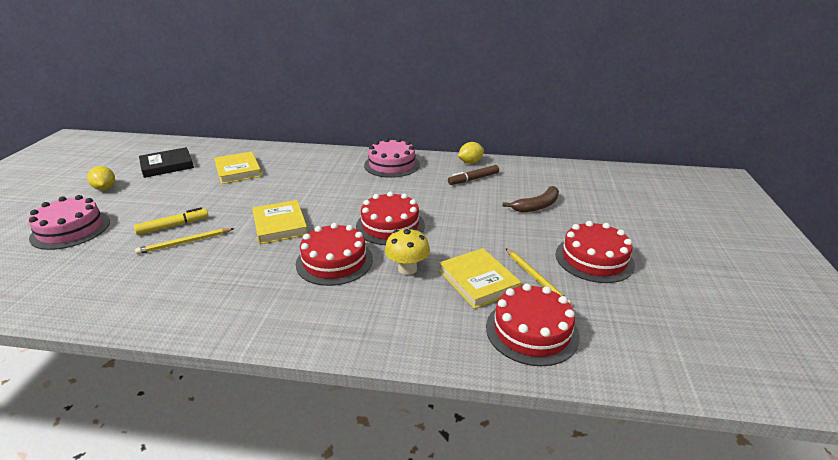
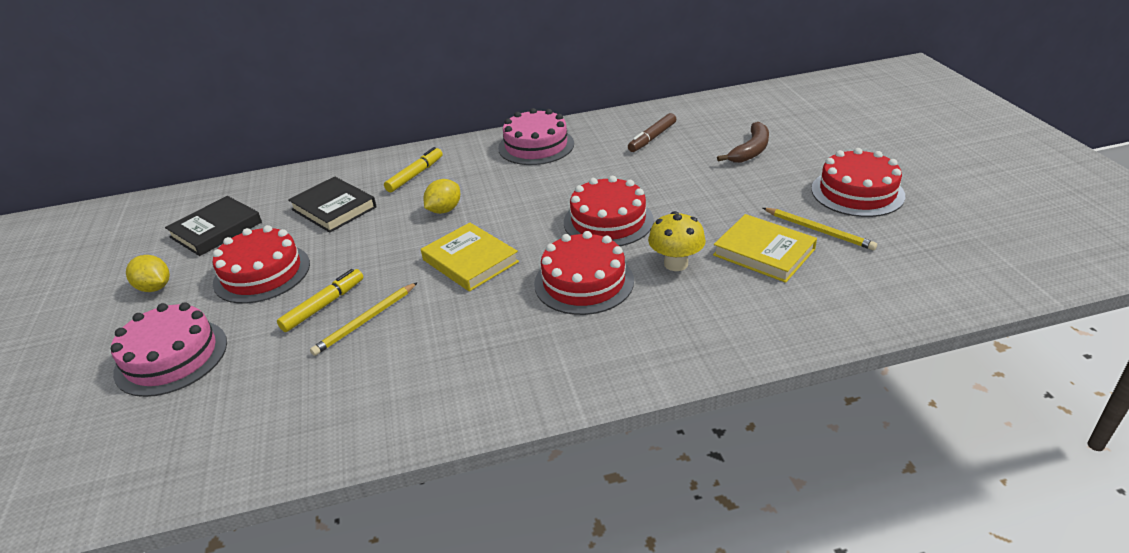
camera: 20 degrees left, 5 degrees up
(238, 170) = (334, 208): yellow book -> black book
(302, 163) = (415, 175): none -> yellow marker
(470, 162) = (629, 118): yellow lemon -> yellow lemon (444, 210)
(531, 331) = (860, 285): red cake -> red cake (262, 273)

